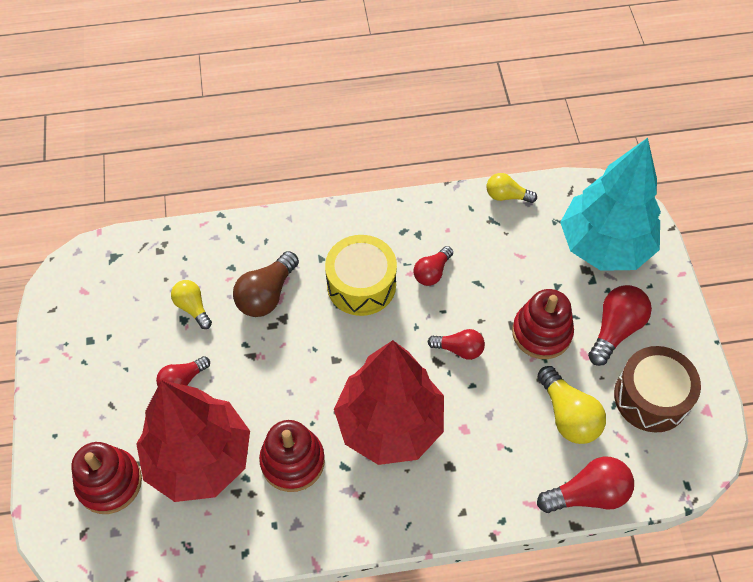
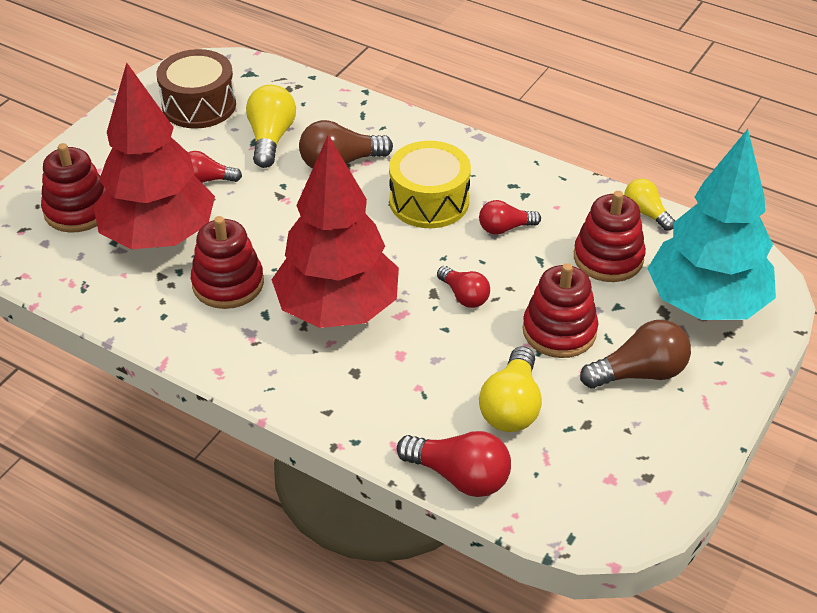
camera: 40 degrees right, 15 degrees down
(193, 307) = (271, 138): yellow light bulb -> yellow light bulb, size x1.57
(517, 250) = (608, 258): none -> red stacking toy
(615, 329) = (639, 373): red light bulb -> brown light bulb
(651, 397) = (614, 446): brown drum -> brown drum (199, 105)

